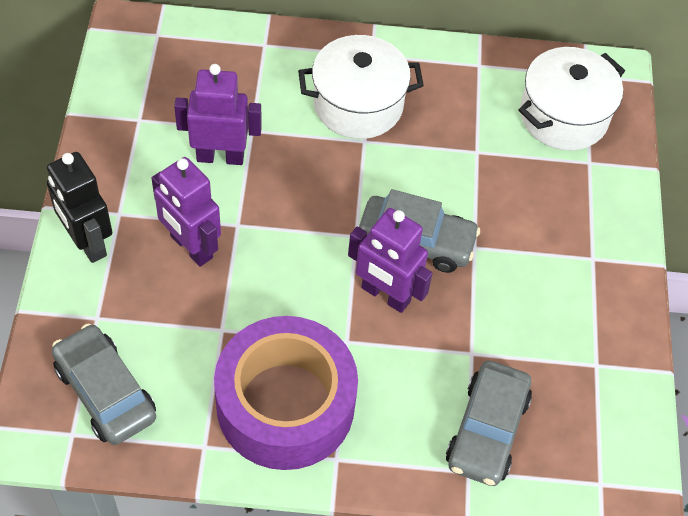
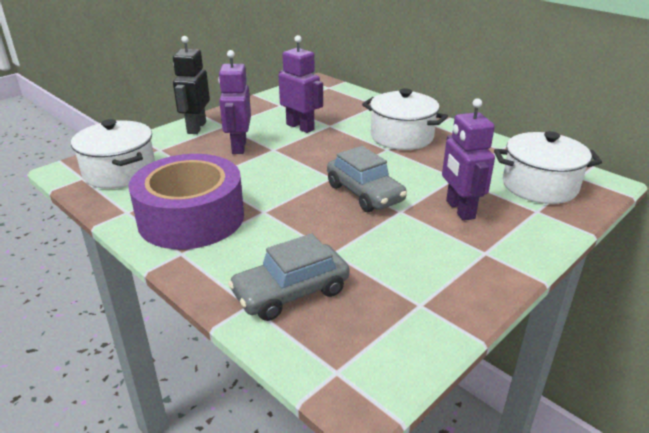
camera: 45 degrees right, 25 degrees down
(105, 392) = (120, 172): grey car -> white pot
(385, 295) = (314, 205): purple robot -> purple robot (459, 209)

